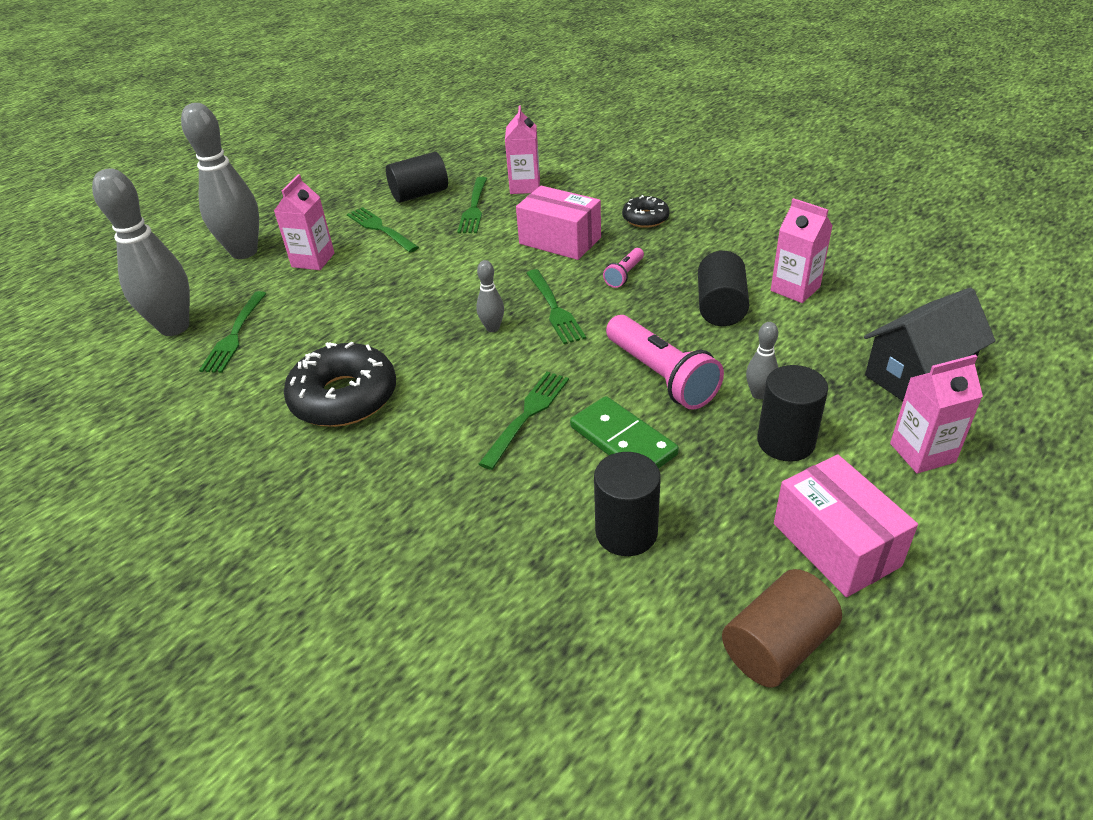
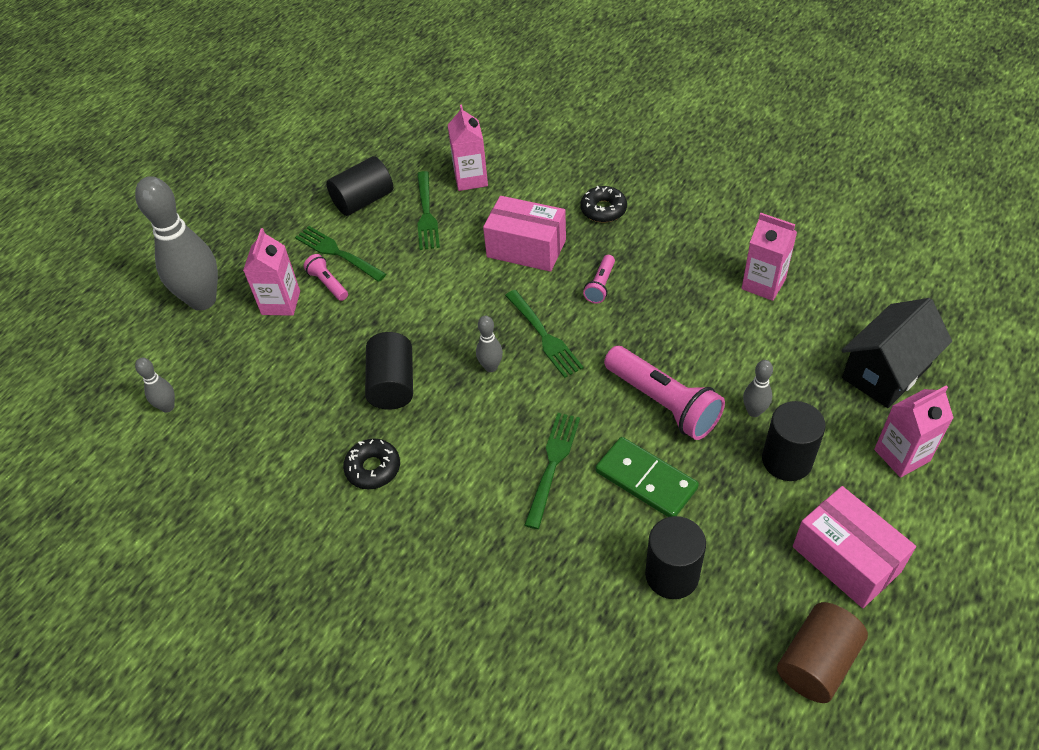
camera: 10 degrees left, 10 degrees up
(174, 327) = (168, 407): grey bowling pin -> grey bowling pin, size x0.45
(234, 335) = (235, 409): green fork -> none
(344, 397) = (373, 468): black donut -> black donut, size x0.54
(362, 250) = (328, 284): none -> pink flashlight
(720, 307) = (699, 315): black cylinder -> black cylinder (392, 384)

